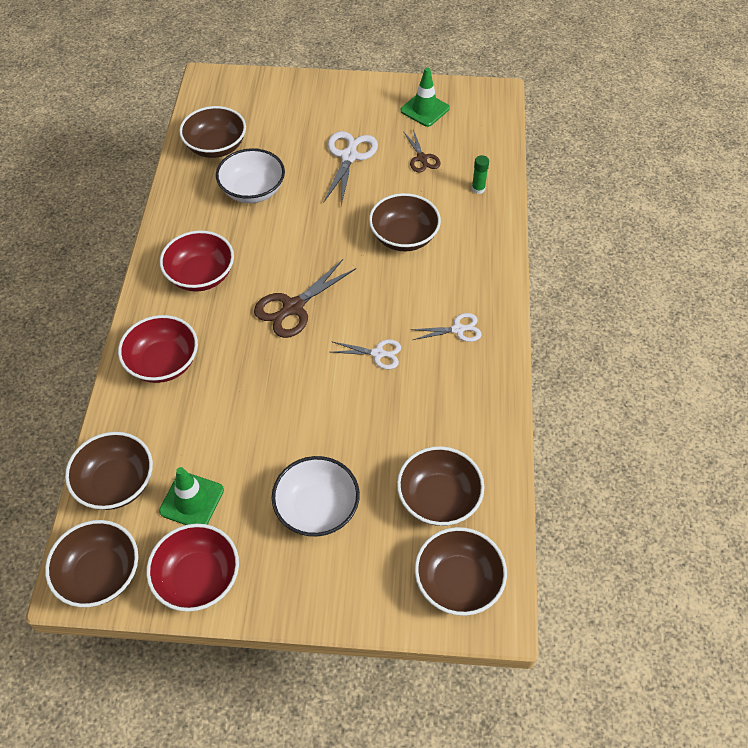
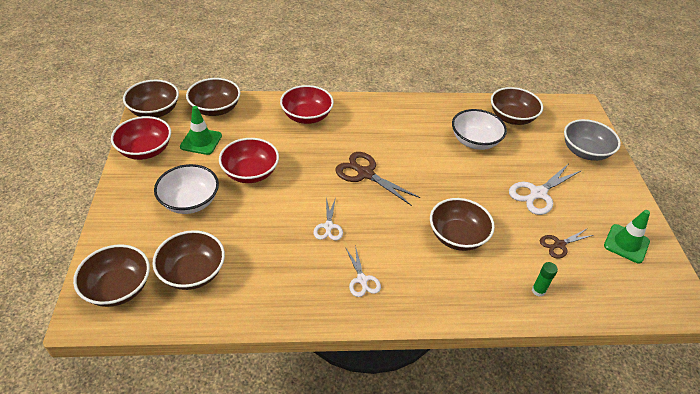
camera: 80 degrees right, 10 degrees down
(201, 275) = (384, 124): red bowl -> red bowl (250, 173)
(289, 100) = (585, 152): none -> grey bowl
(349, 156) = (538, 194): white scissors -> white scissors turned 135 degrees clockwise

